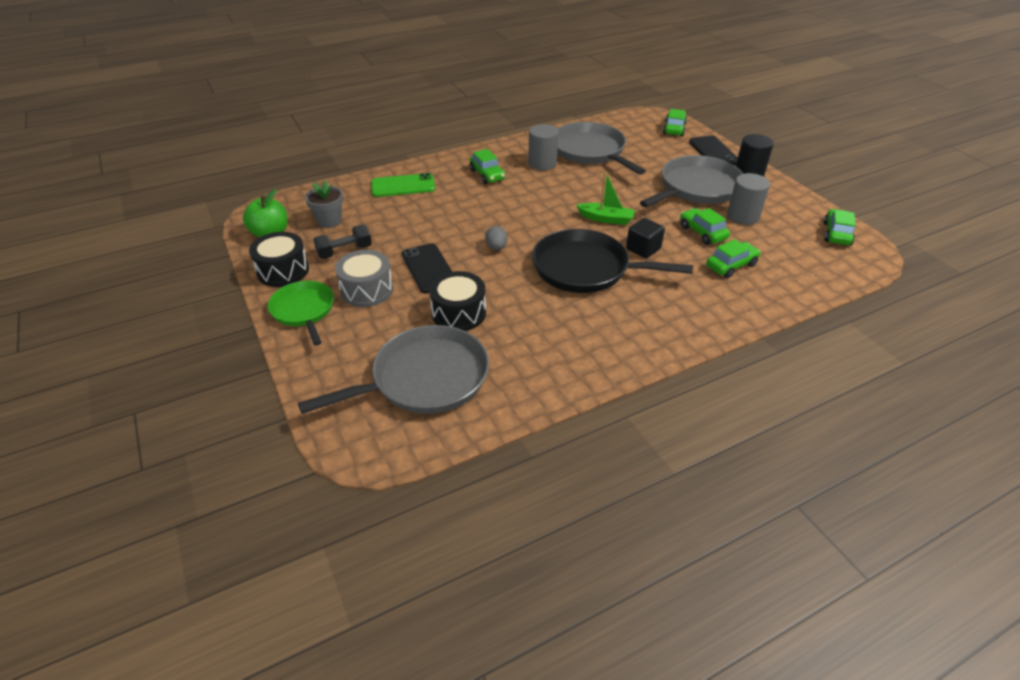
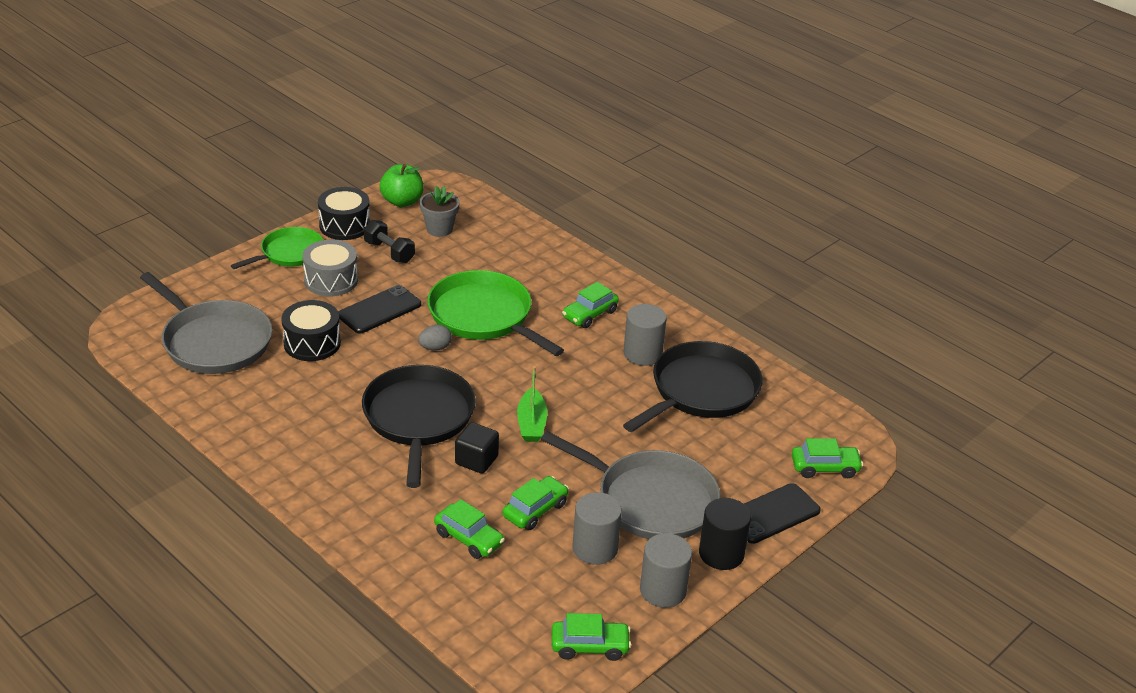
camera: 70 degrees right, 5 degrees down
(403, 186) = (532, 259): green phone -> none
(465, 219) = (483, 316): none -> green pan
(590, 151) = (701, 391): grey pan -> black pan
(782, 199) = (663, 590): none -> grey cylinder

